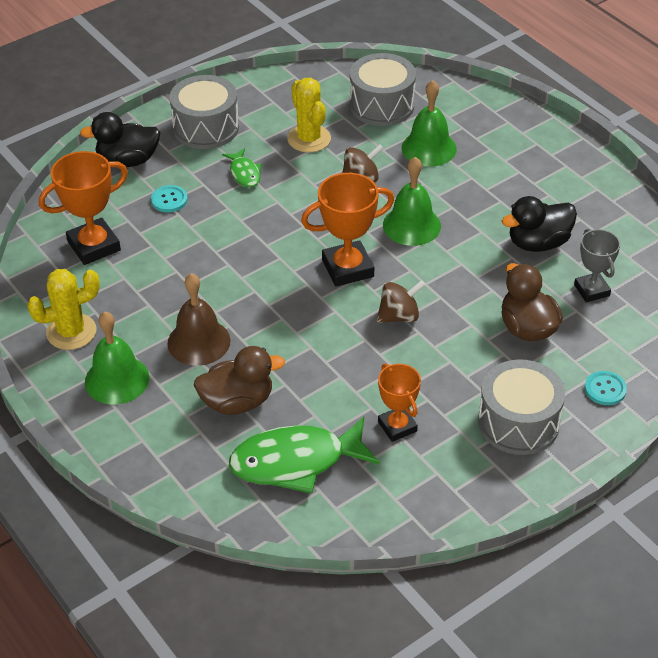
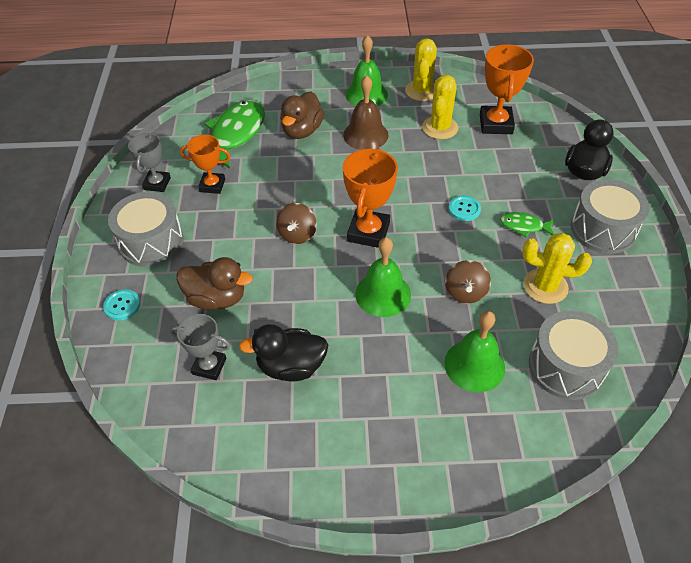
camera: 125 degrees right, 5 degrees up
(136, 286) = (440, 128): none -> yellow cactus
(169, 200) = (520, 174): turquoise button -> turquoise button (464, 209)
(441, 479) = (157, 183): none -> grey trophy
(538, 243) = (291, 366): black duck -> black duck turned 105 degrees counterclockwise

